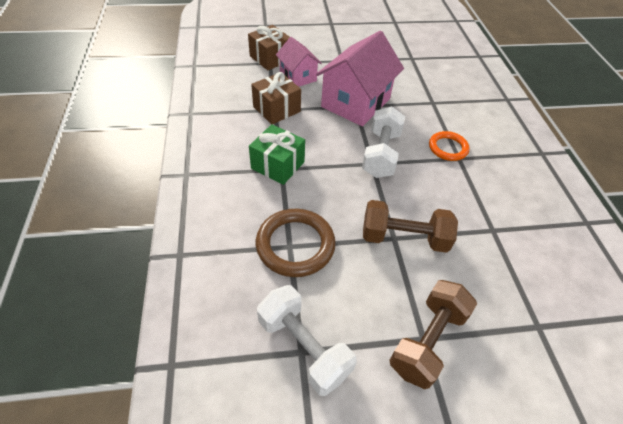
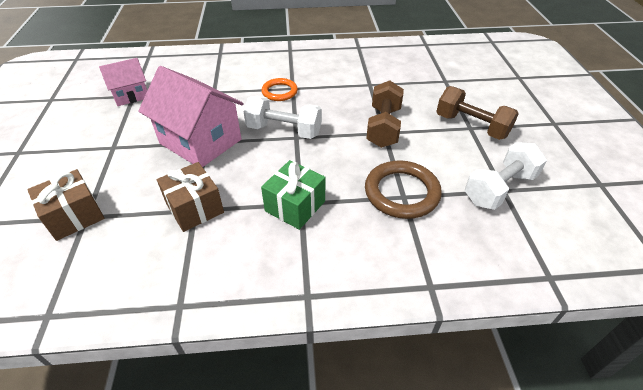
camera: 85 degrees left, 5 degrees down
(298, 76) = (132, 187): pink house -> pink house (131, 95)

